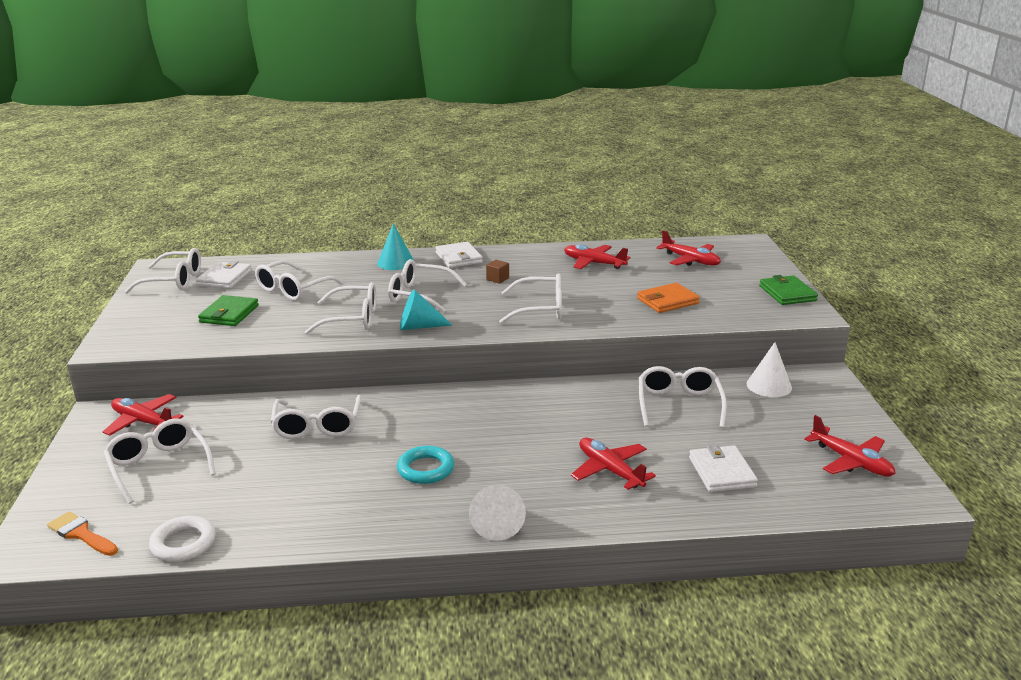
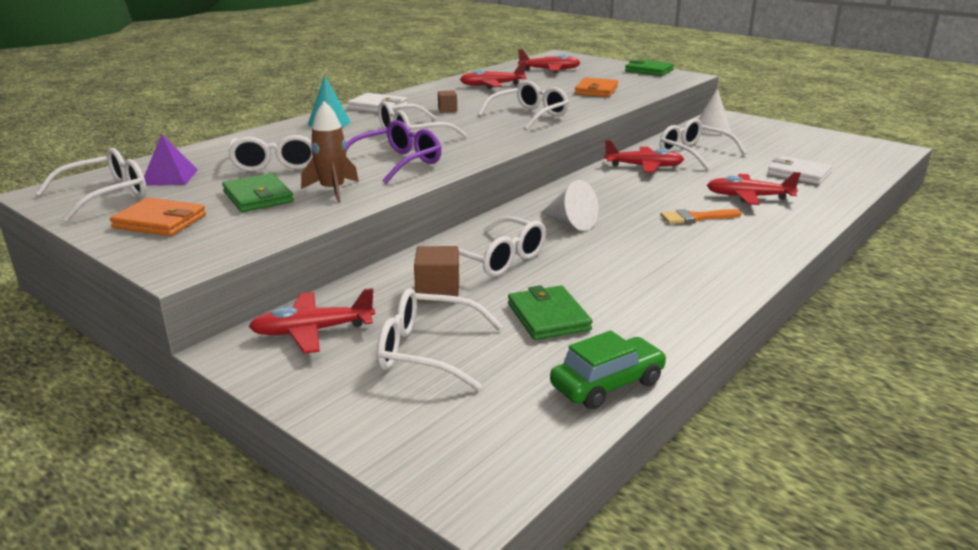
camera: 45 degrees left, 0 degrees up
(81, 534) = (494, 439): orange brush -> orange brush (695, 218)
(158, 311) = (160, 221): none -> orange wallet
(183, 543) = (607, 384): white ring -> green car
(224, 278) = (170, 177): white wallet -> purple pyramid
(240, 431) = (437, 292): none -> brown cube
(252, 483) = (548, 317): none -> green wallet
(271, 326) = (332, 190): none -> brown rocket
(352, 319) = (398, 163): white glasses -> purple glasses
(418, 326) = (469, 150): turquoise cone -> none
(425, 469) = (648, 246): turquoise ring -> none
(497, 524) = (771, 251): white cone -> white cone (570, 223)
(851, 461) = (834, 146): red plane -> red plane (644, 166)

